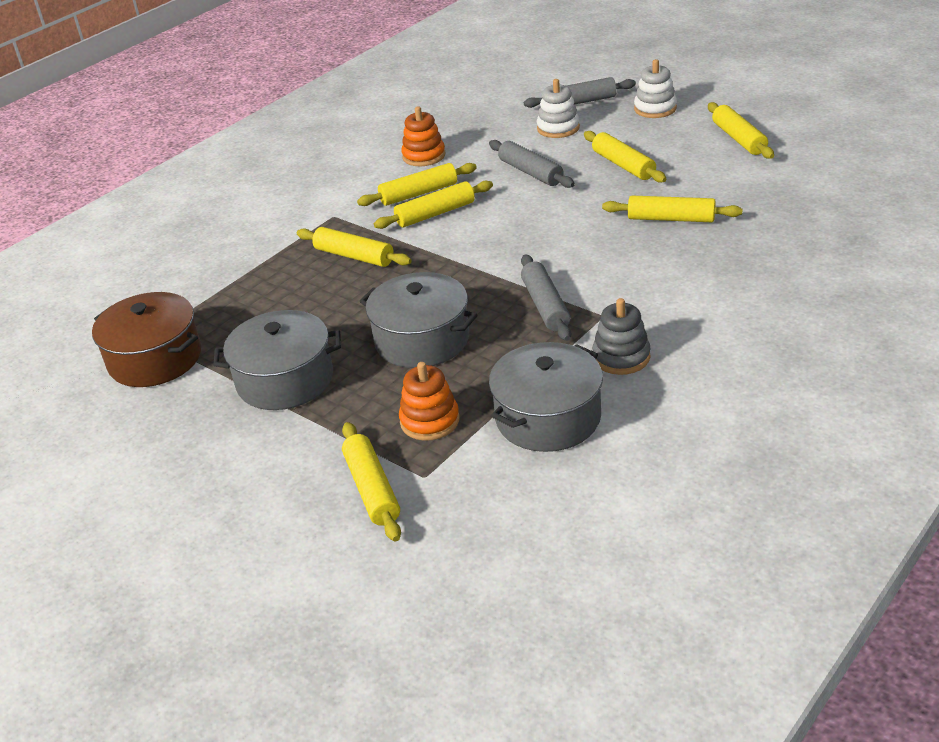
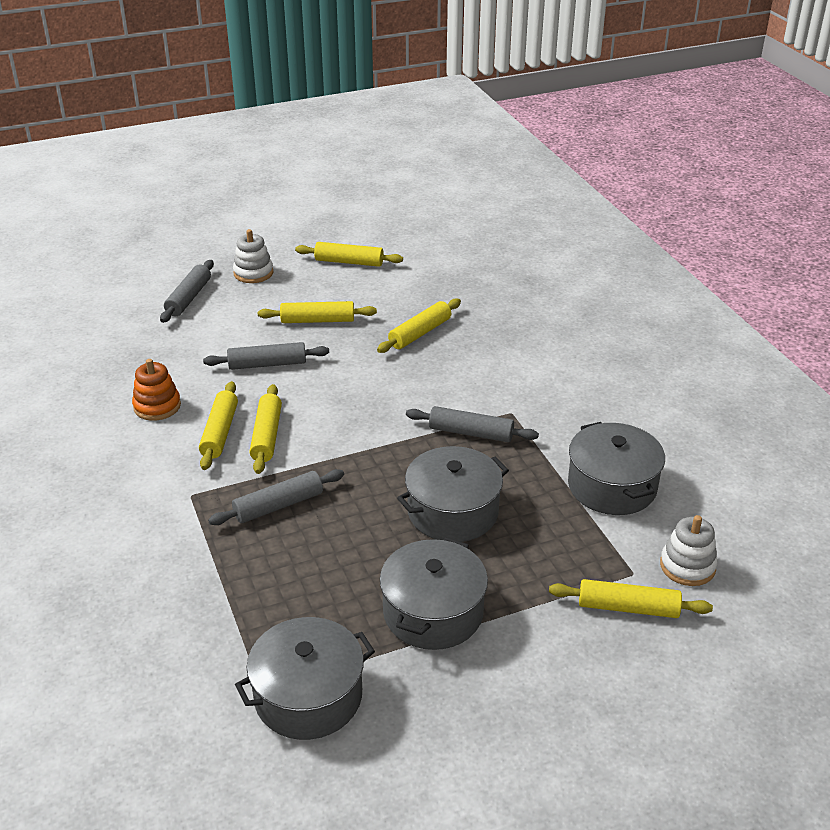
camera: 65 degrees left, 0 degrees up
(155, 359) = (308, 696): brown pot -> grey pot
(354, 256) = (278, 505): yellow rolling pin -> grey rolling pin
(430, 421) = (566, 546): orange stacking toy -> none
(558, 128) = (215, 324): white stacking toy -> white stacking toy (687, 566)
(621, 357) = (570, 425): grey stacking toy -> none

